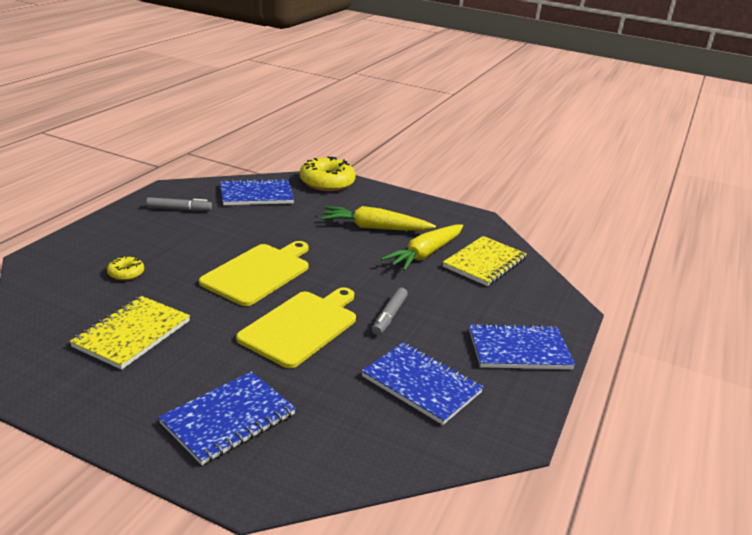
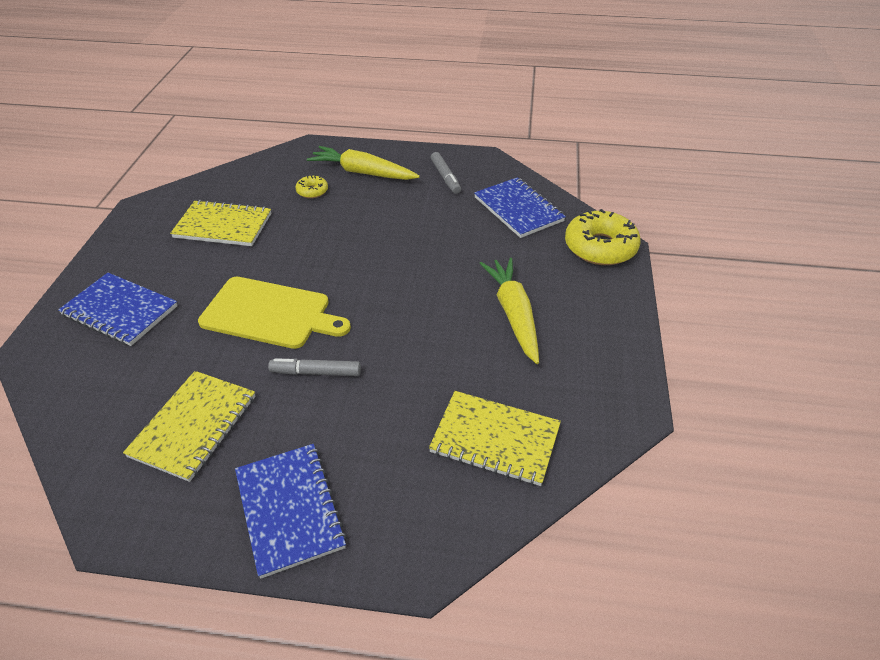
camera: 75 degrees right, 15 degrees up
(258, 273) = (354, 259): yellow cutting board -> none
(421, 385) = (194, 426): blue notebook -> yellow notebook
(425, 254) = (478, 374): yellow carrot -> yellow carrot (362, 173)

